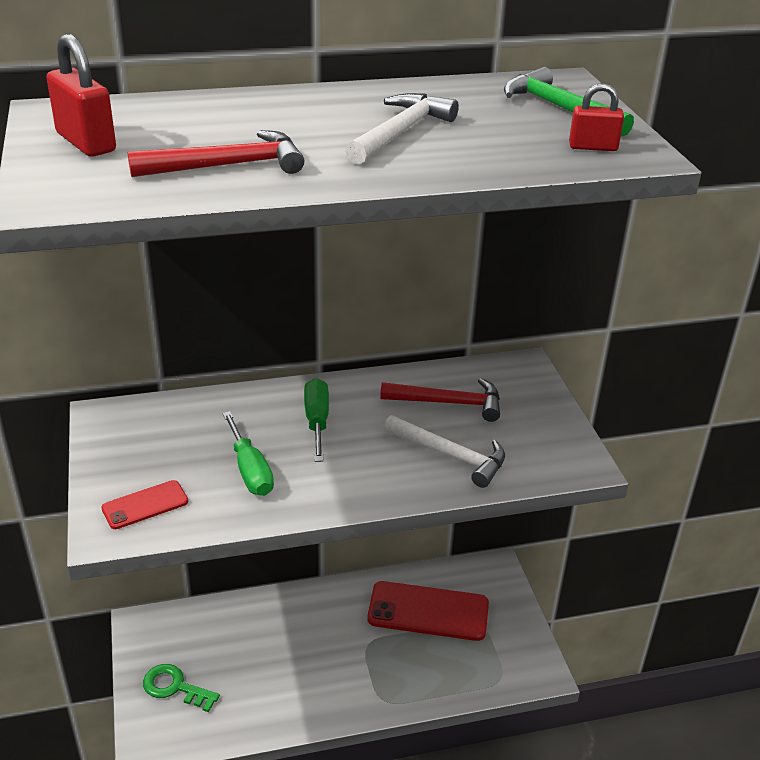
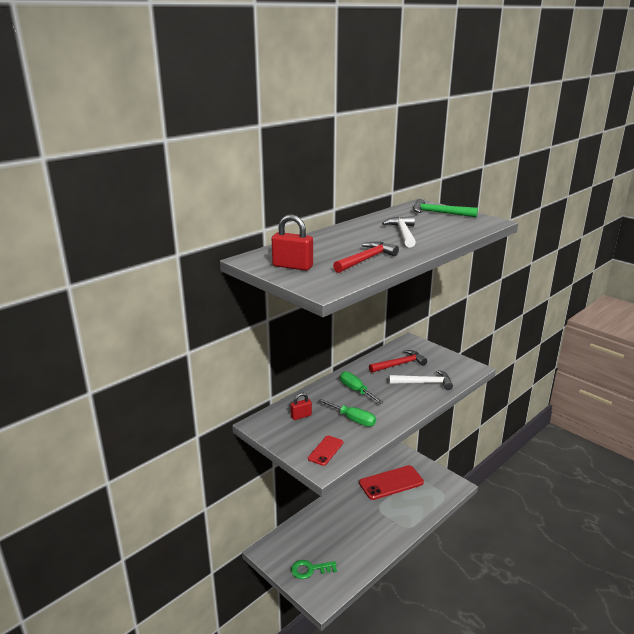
camera: 30 degrees left, 10 degrees down
(593, 147) = (474, 223): red padlock -> red padlock (301, 416)

